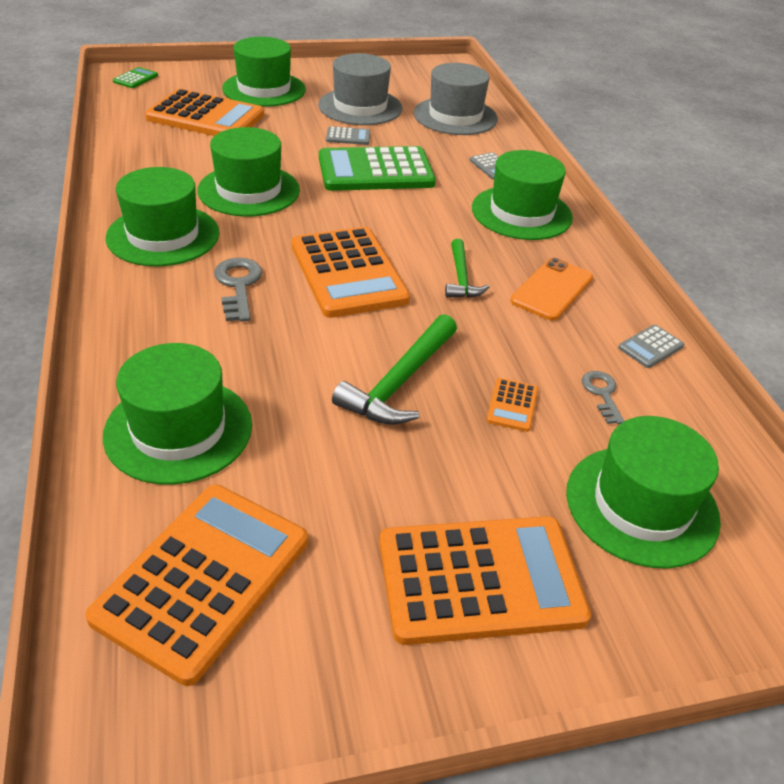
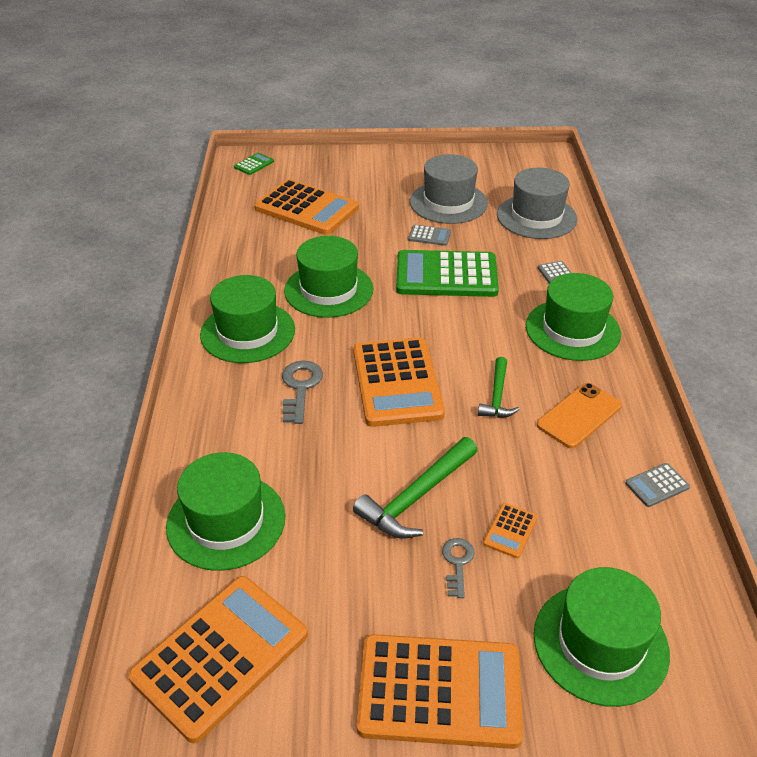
camera: 15 degrees right, 0 degrees up
(264, 89) = (364, 179): green hat -> none
(602, 394) = (596, 529): grey key -> grey key (457, 563)

